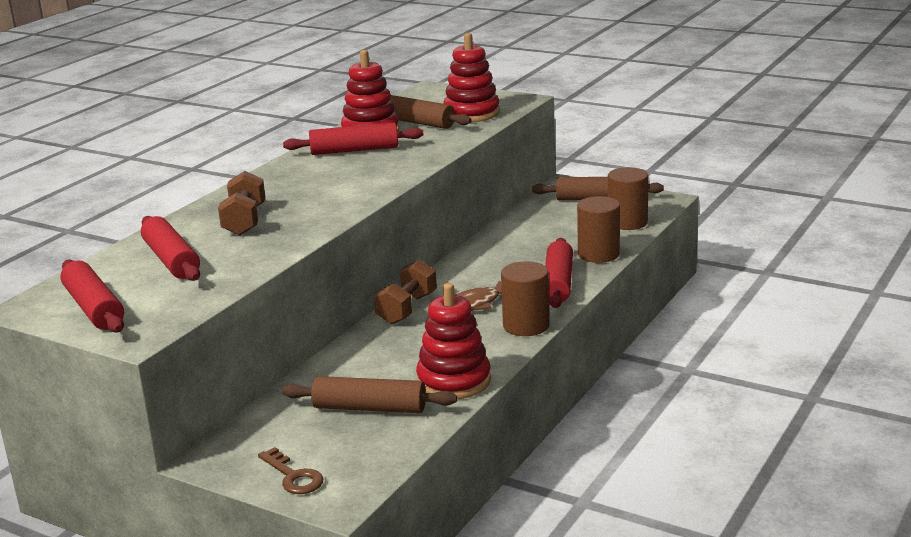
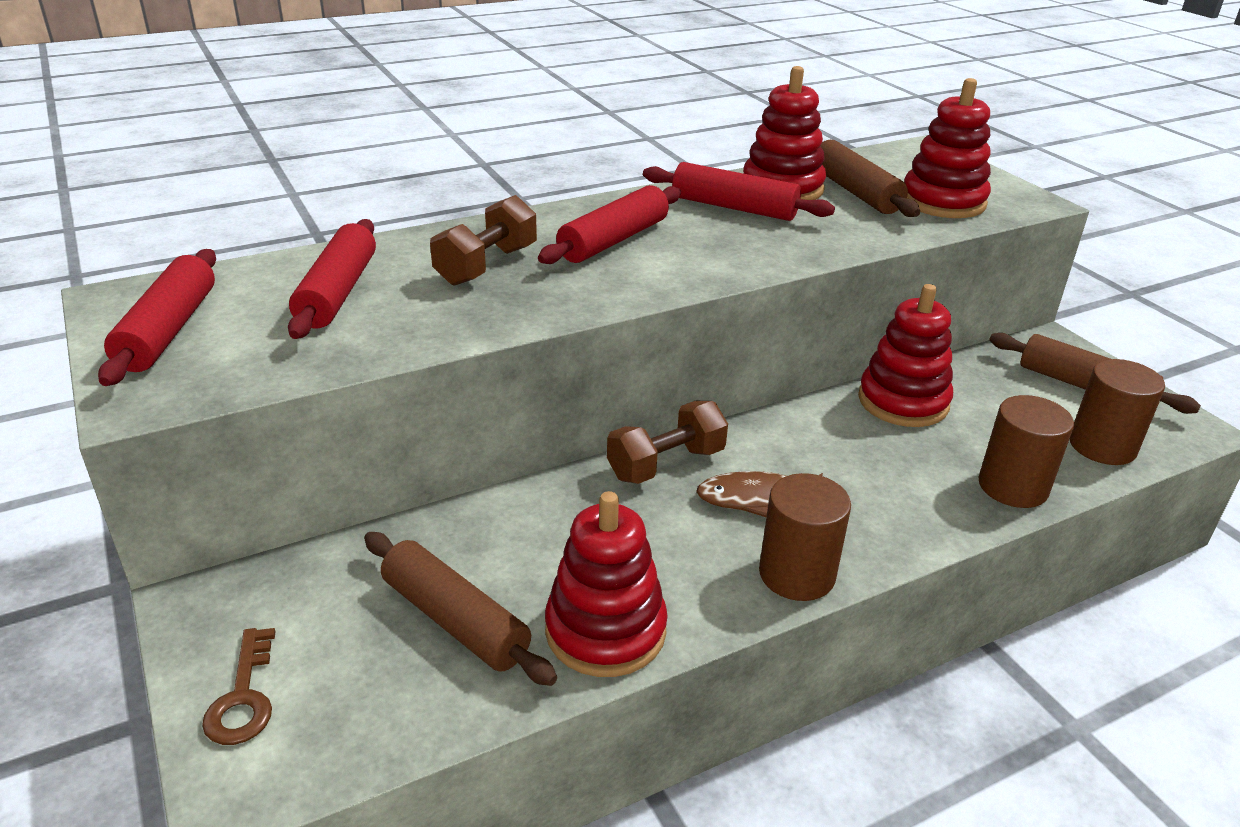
camera: 30 degrees right, 10 degrees up
(508, 237) = (903, 402): none -> red stacking toy
(558, 283) = (909, 514): red rolling pin -> red rolling pin (613, 240)

